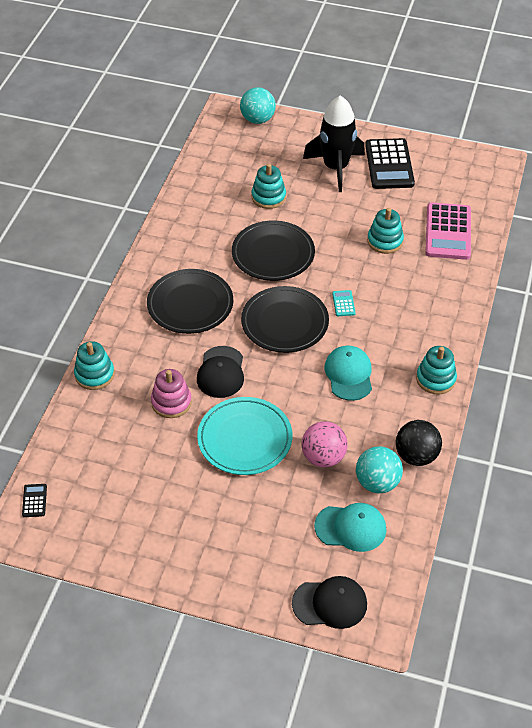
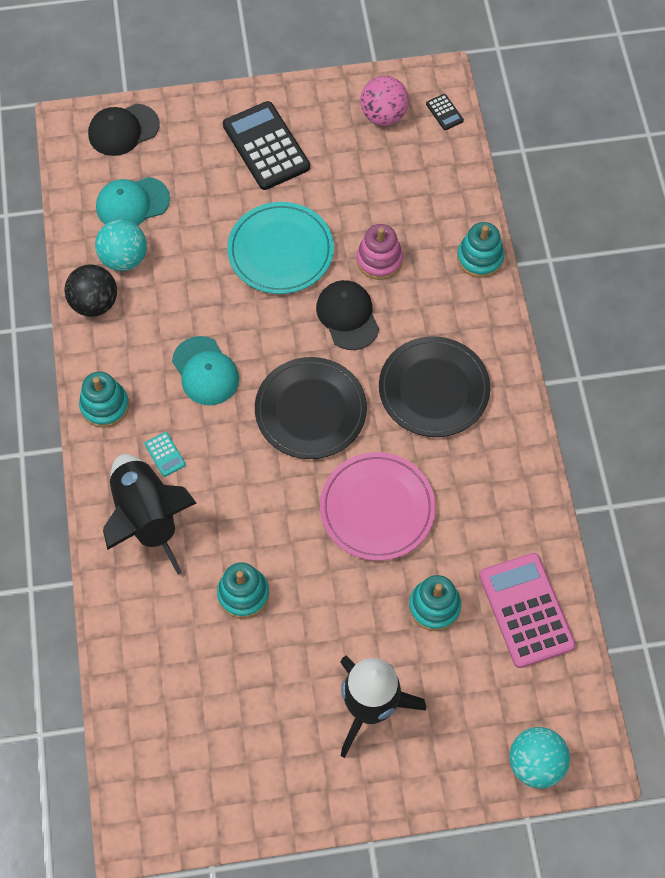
camera: 155 degrees right, 15 degrees up
(273, 254) = (377, 508): black plate -> pink plate
(323, 457) = (190, 263): pink ball -> pink ball (383, 115)
(343, 303) = (254, 468): turquoise calculator -> turquoise calculator (165, 454)
(389, 164) = (296, 751): black calculator -> black calculator (266, 146)
(432, 301) = (146, 518): none -> black rocket
(448, 232) = (164, 649): pink calculator -> pink calculator (526, 610)

